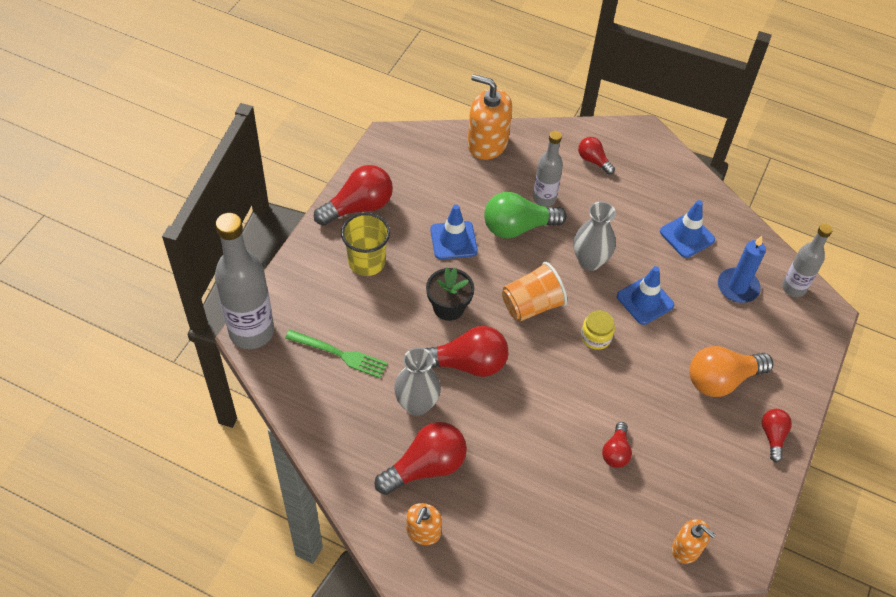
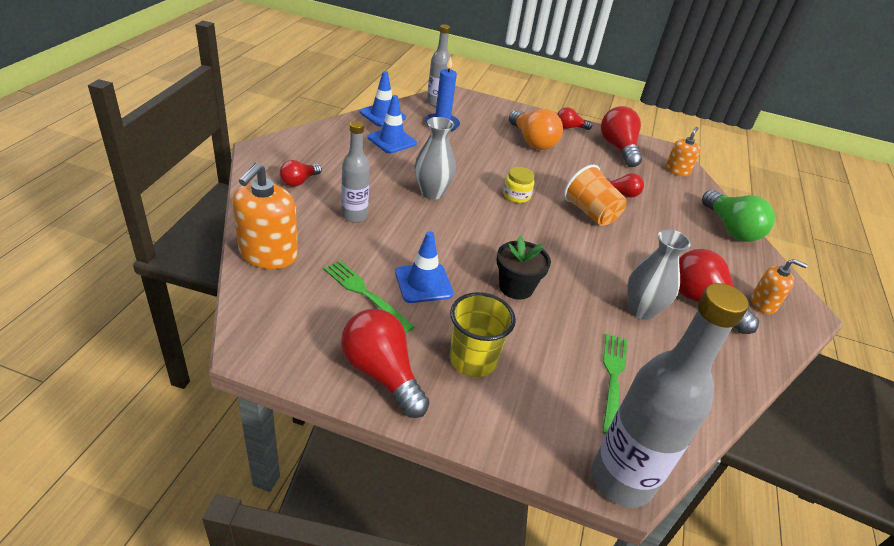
camera: 100 degrees left, 15 degrees down
(441, 201) = (364, 293): none -> green fork
(467, 364) = (578, 274): red light bulb -> red light bulb (618, 148)
(517, 227) = (397, 235): green light bulb -> green light bulb (731, 229)
(531, 305) = (494, 230): orange cup -> orange cup (590, 213)
(645, 301) = (468, 167): blue traffic cone -> blue traffic cone (382, 115)

